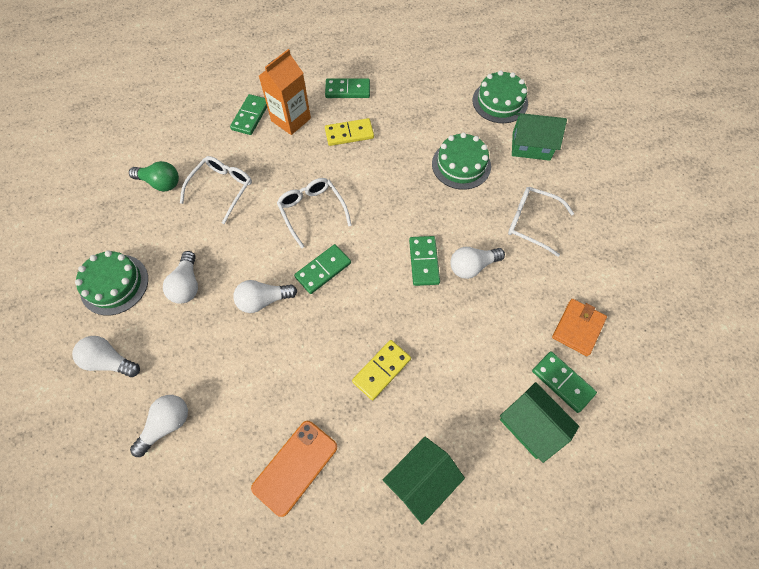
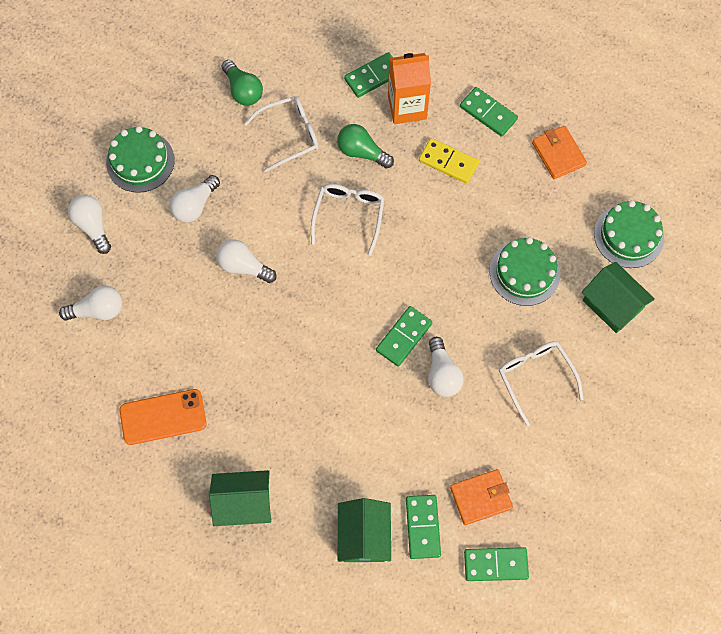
camera: 40 degrees right, 5 degrees up
(284, 166) = (362, 152): none -> green light bulb
(323, 270) = (313, 278): green domino -> green domino (495, 564)
(381, 370) = (287, 398): yellow domino -> none
(413, 85) = (558, 154): none -> orange wallet
(472, 266) = (442, 374): white light bulb -> white light bulb turned 120 degrees counterclockwise

